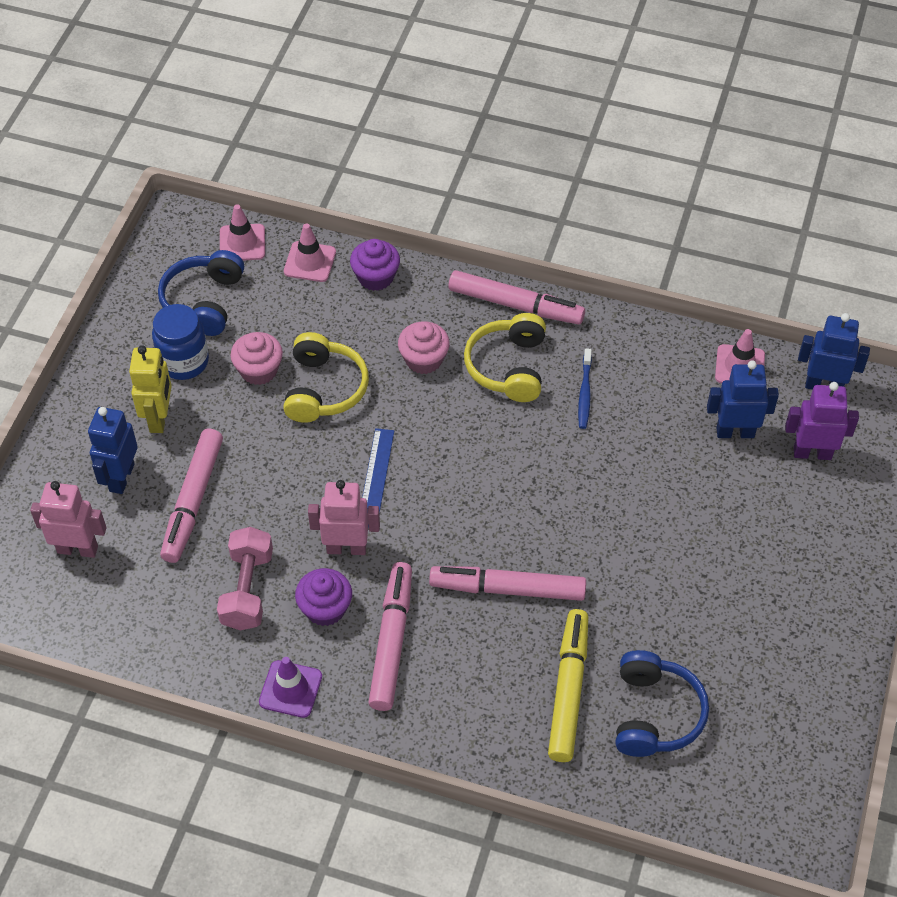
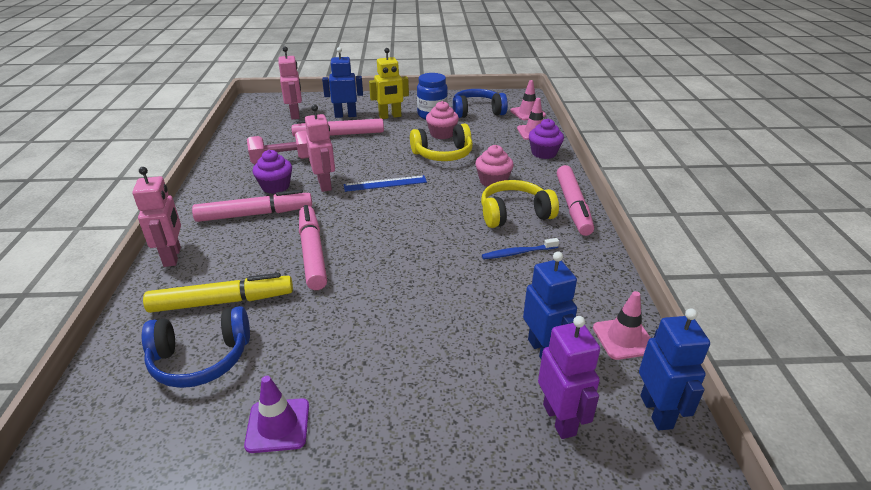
camera: 70 degrees right, 20 degrees down
(290, 689) = (212, 187): purple traffic cone -> purple traffic cone (278, 425)
(457, 740) = (173, 257): none -> pink robot

